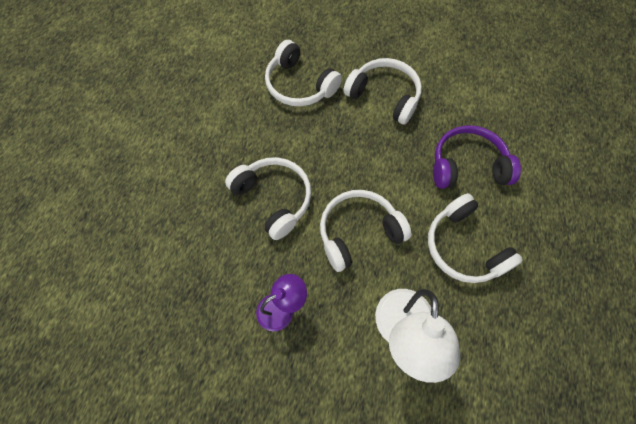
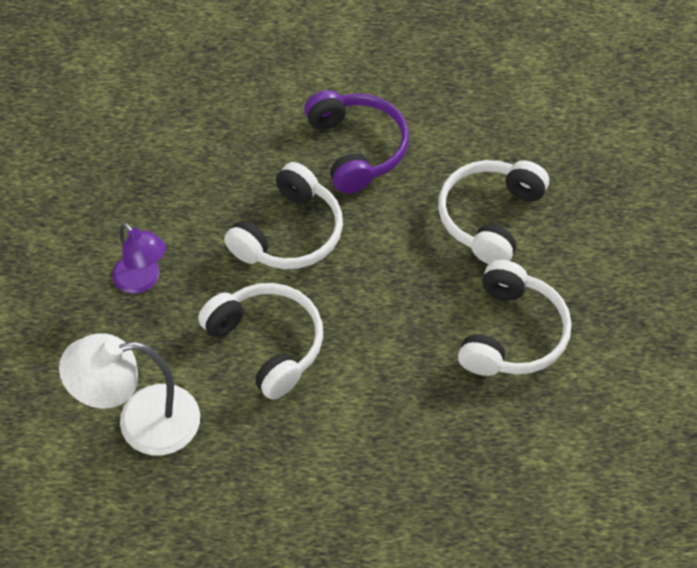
camera: 75 degrees right, 10 degrees down
(463, 246) = (281, 481): white headphones -> none
(467, 166) = (420, 470): purple headphones -> purple headphones (356, 148)

